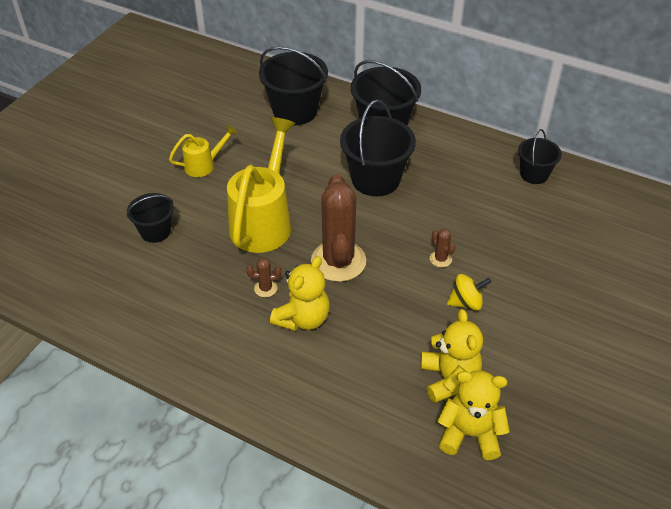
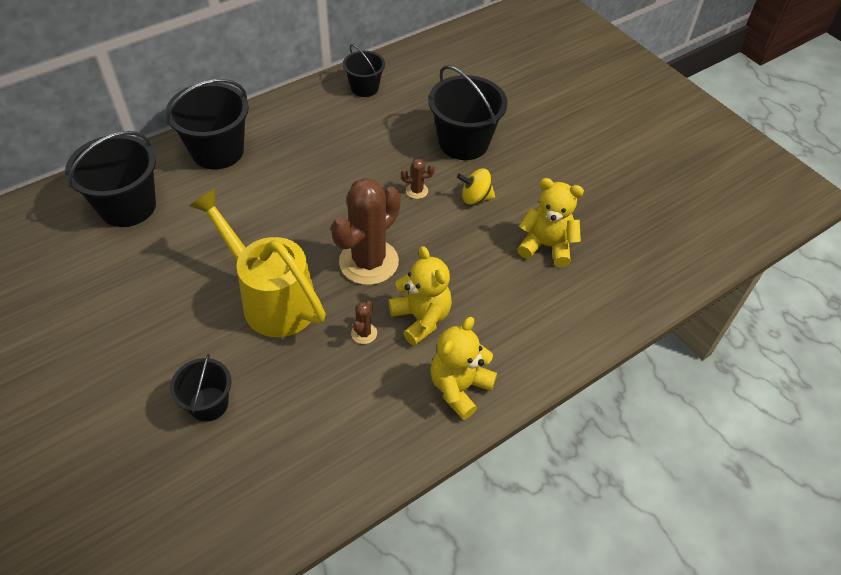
camera: 65 degrees left, 5 degrees up
(204, 165) = (140, 319): yellow watering can -> none
(338, 261) = (369, 262): brown cactus -> brown cactus turned 75 degrees counterclockwise
(375, 179) = (284, 189): black bucket -> black bucket (463, 142)
(466, 302) = (475, 198): yellow spinning top -> yellow spinning top turned 105 degrees counterclockwise
(469, 434) = (605, 258): yellow teddy bear -> yellow teddy bear (459, 388)

